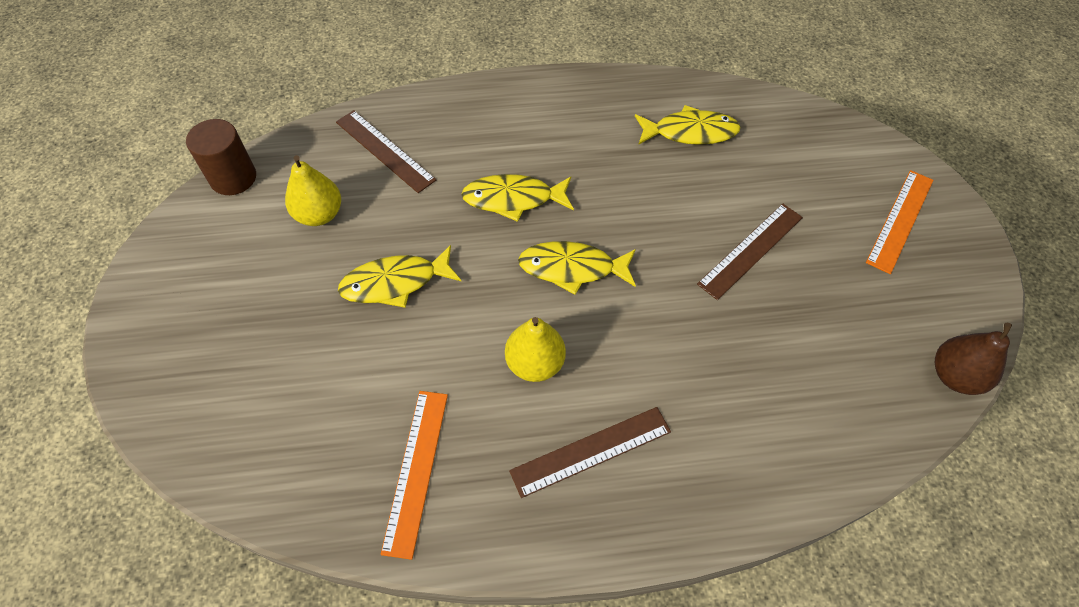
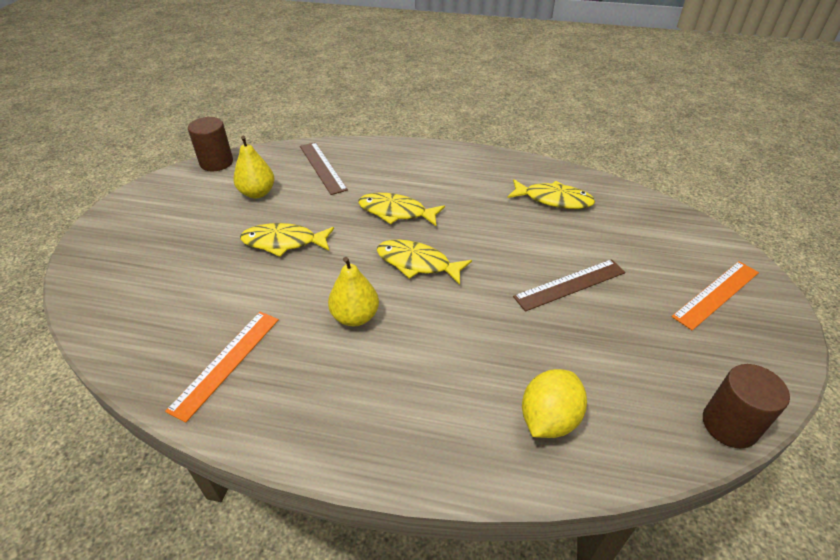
camera: 20 degrees right, 15 degrees down
(591, 451) = (366, 388): brown ruler -> none
(789, 425) = (548, 419): none -> yellow lemon
(954, 376) = (729, 425): brown pear -> brown cylinder

